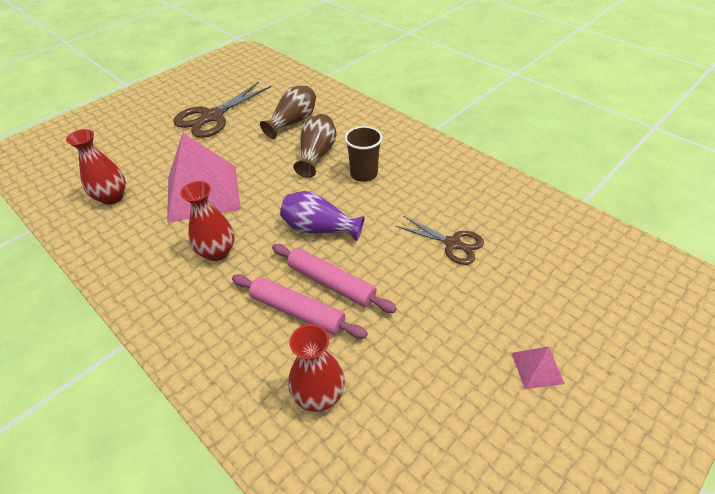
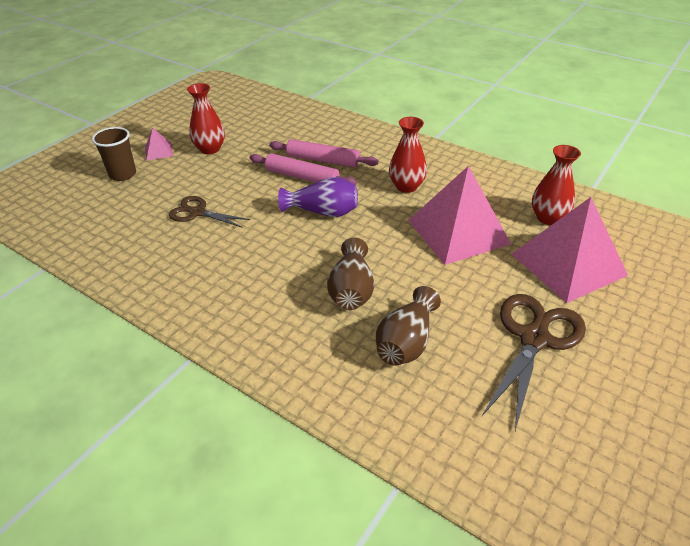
camera: 170 degrees right, 5 degrees down
(141, 156) = (568, 264): none -> pink pyramid
(319, 395) = (297, 130): red vase -> red vase (210, 149)
(363, 174) = (287, 270): brown cup -> brown cup (122, 174)

